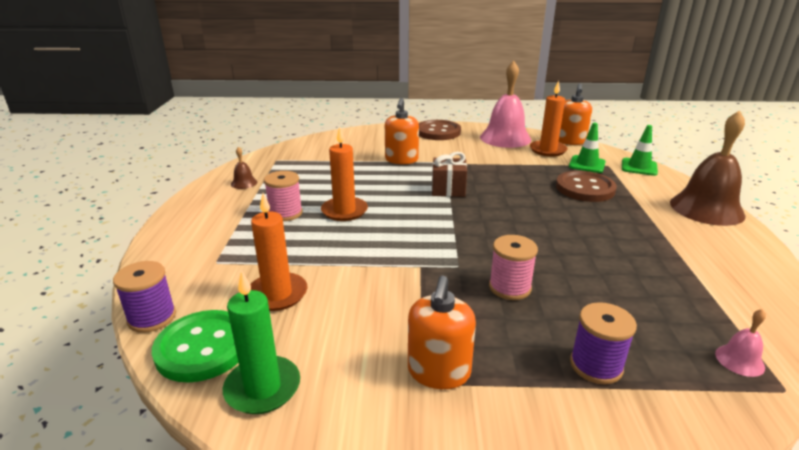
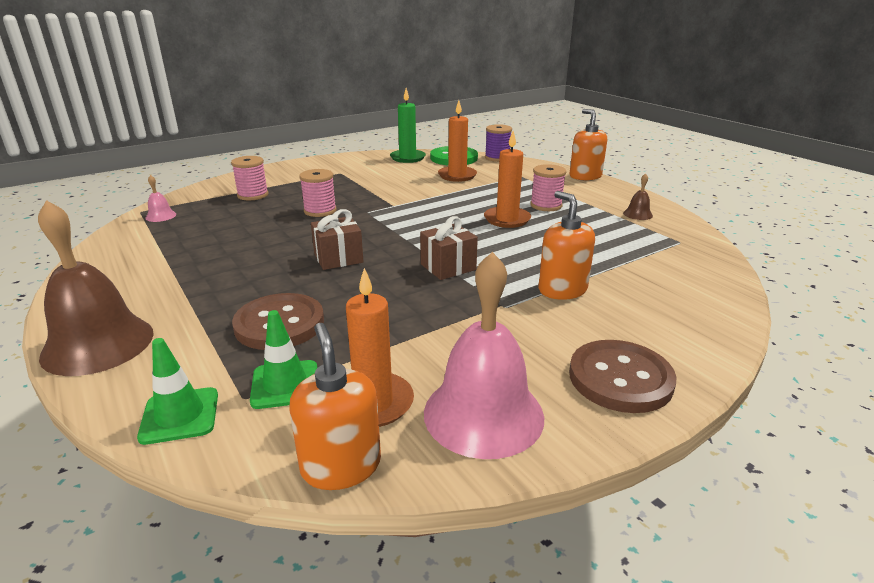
camera: 145 degrees right, 0 degrees up
(438, 372) = (335, 176): orange soap dispenser -> orange soap dispenser (585, 176)
(524, 220) = (338, 258): none -> brown gift
(596, 365) = (253, 195): purple spool -> pink spool

